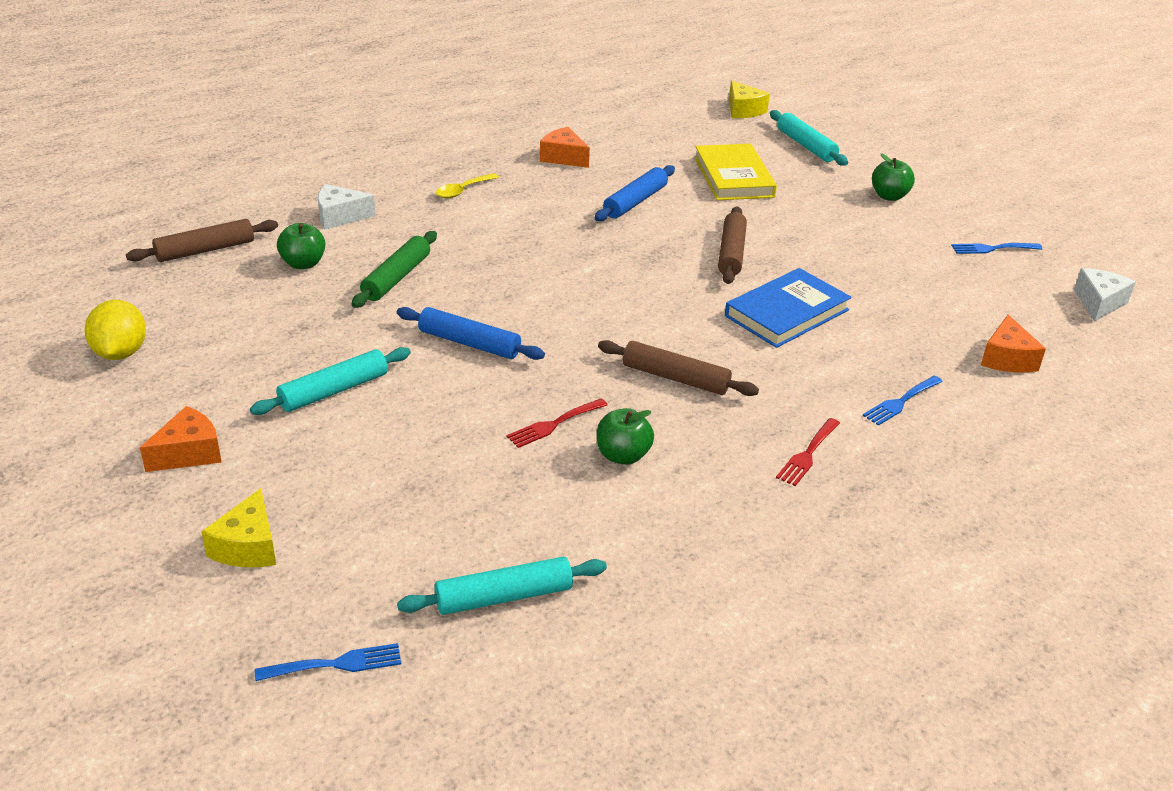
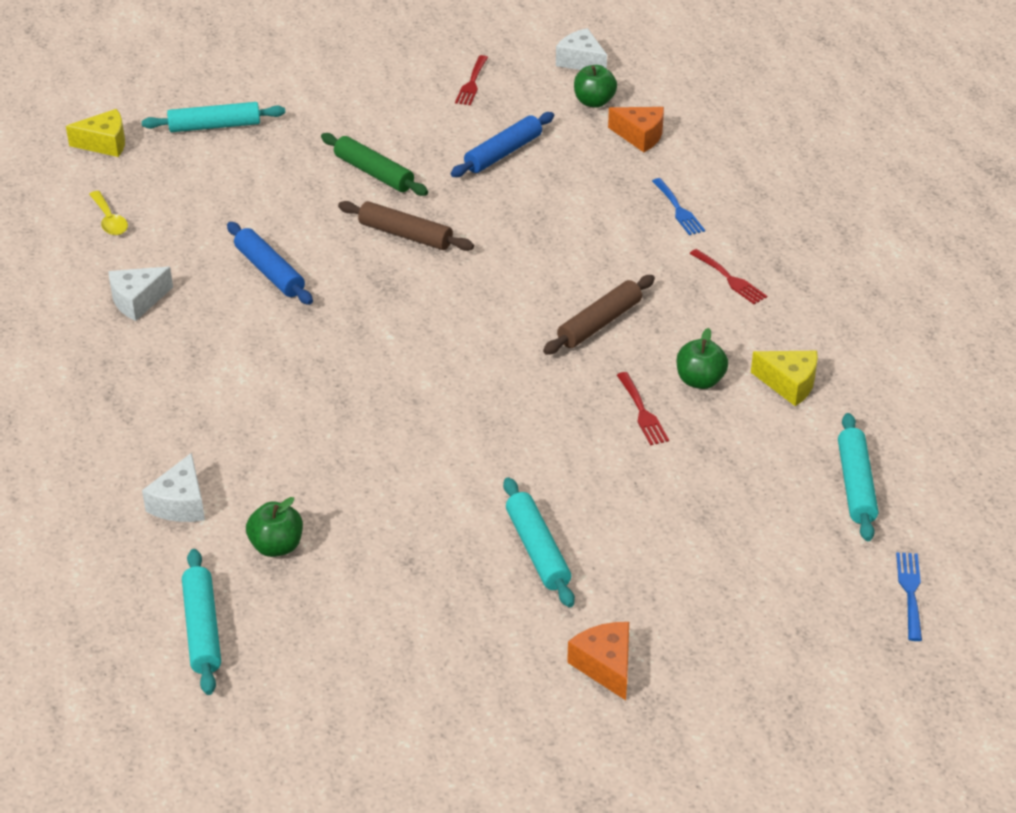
camera: 70 degrees left, 5 degrees up
(120, 353) = (402, 714): yellow lemon -> none
(205, 250) = (202, 629): brown rolling pin -> turquoise rolling pin
(248, 546) = (756, 633): yellow cheese -> yellow cheese (789, 384)
(396, 278) = (342, 475): green rolling pin -> green rolling pin (374, 173)
(463, 191) = (173, 393): yellow spoon -> yellow spoon (109, 220)
(469, 343) = (491, 442): blue rolling pin -> blue rolling pin (503, 153)
(563, 157) = (138, 300): orange cheese -> white cheese
(733, 177) = (254, 192): yellow book -> none
(787, 313) = (524, 231): blue book -> none
(889, 196) = (348, 108): green apple -> green apple (594, 102)
(992, 249) = (472, 83): blue fork -> red fork

